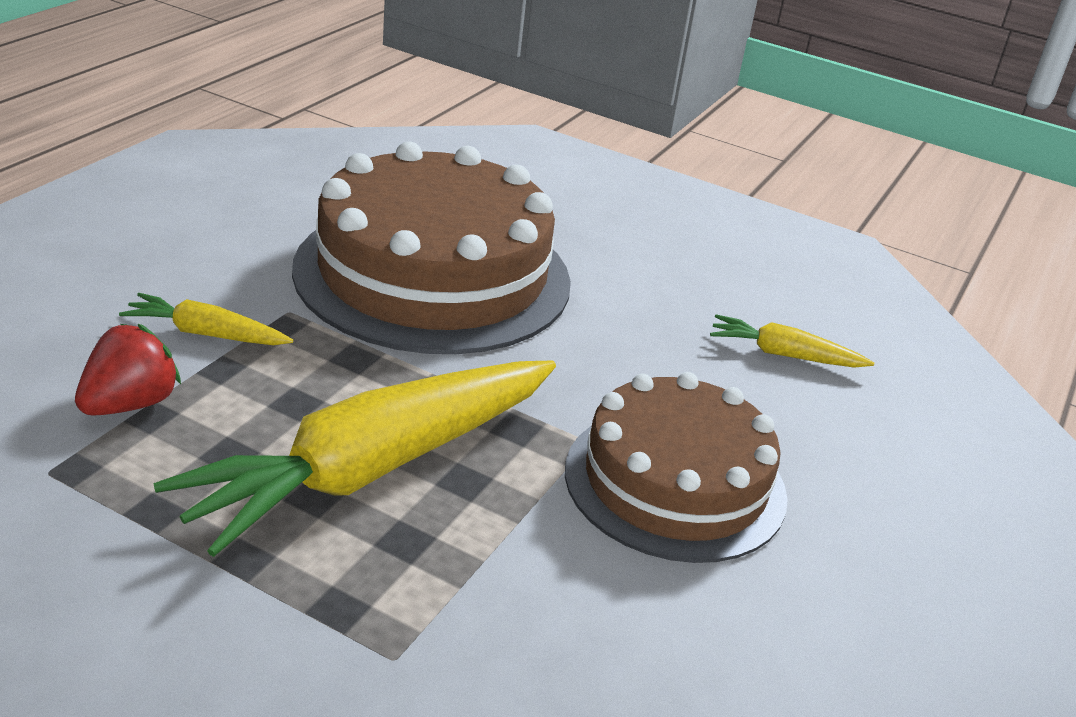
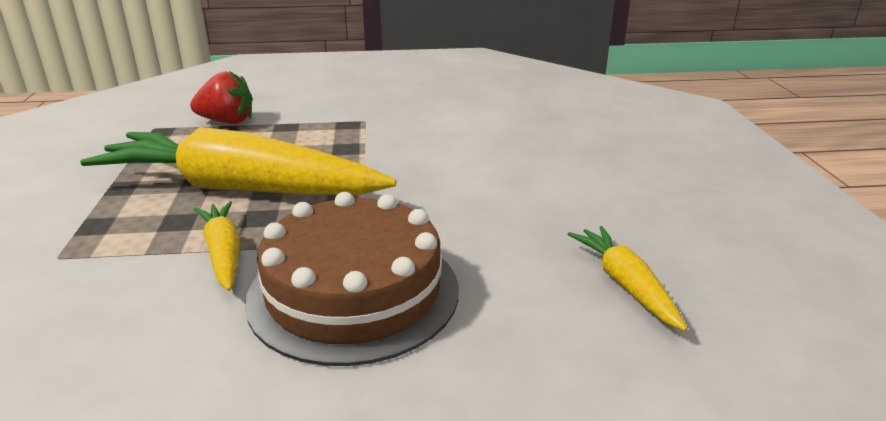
camera: 60 degrees right, 5 degrees down
(206, 334) = (311, 113): yellow carrot -> yellow carrot (223, 253)
(433, 274) = (471, 135): brown cake -> none

